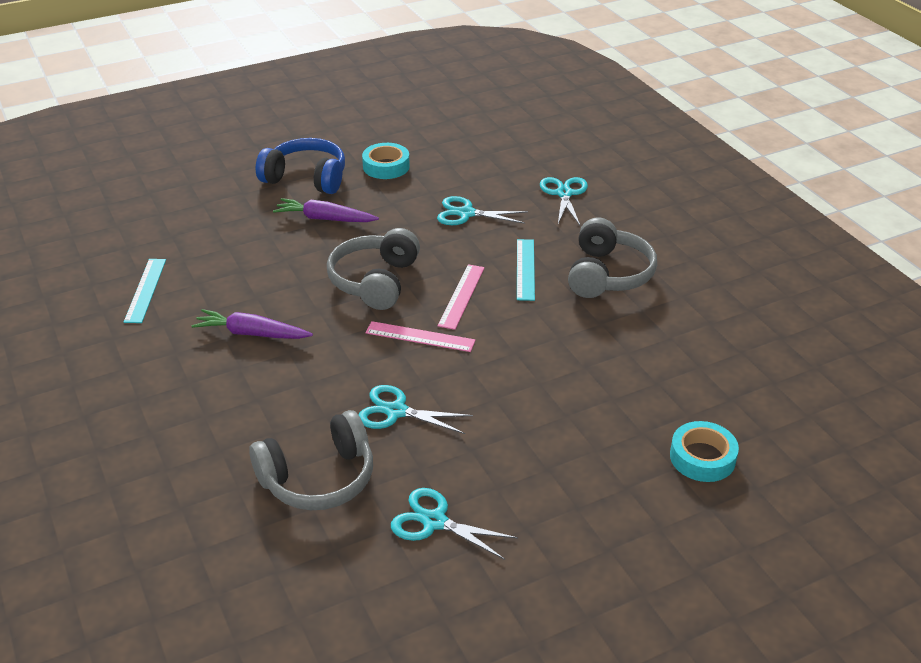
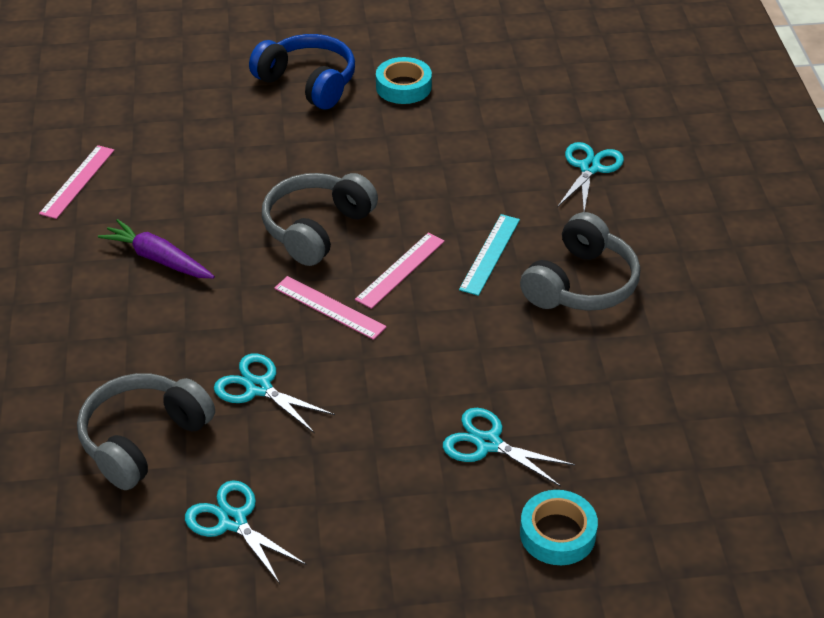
camera: 20 degrees right, 5 degrees up
(146, 290) = (78, 181): turquoise ruler -> pink ruler
(318, 478) = (143, 440): grey headphones -> grey headphones turned 135 degrees clockwise
(325, 219) = (302, 139): purple carrot -> none
(466, 213) = (461, 167): turquoise scissors -> turquoise scissors (488, 443)

